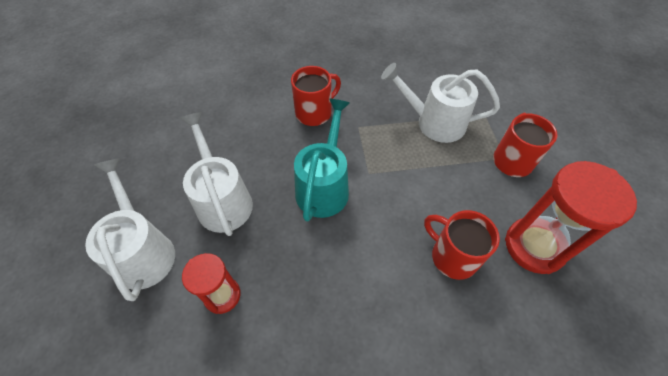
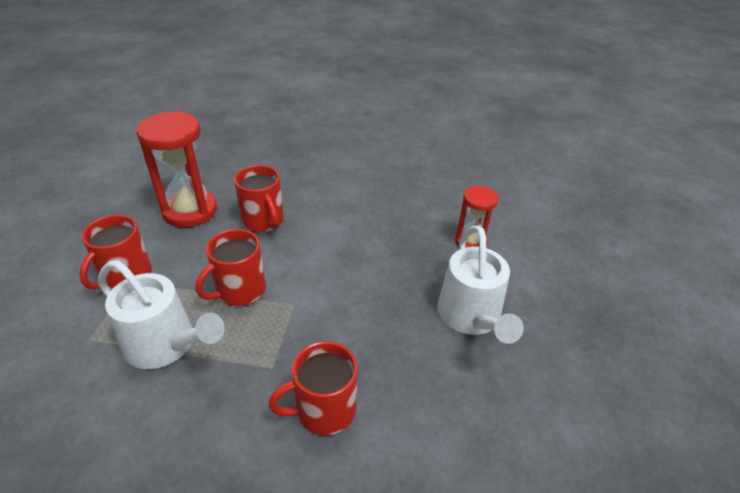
camera: 165 degrees left, 15 degrees down
(143, 252) = (551, 289): white watering can -> none
(324, 186) = (352, 303): turquoise watering can -> none
(417, 172) = (239, 290): none -> red mug

